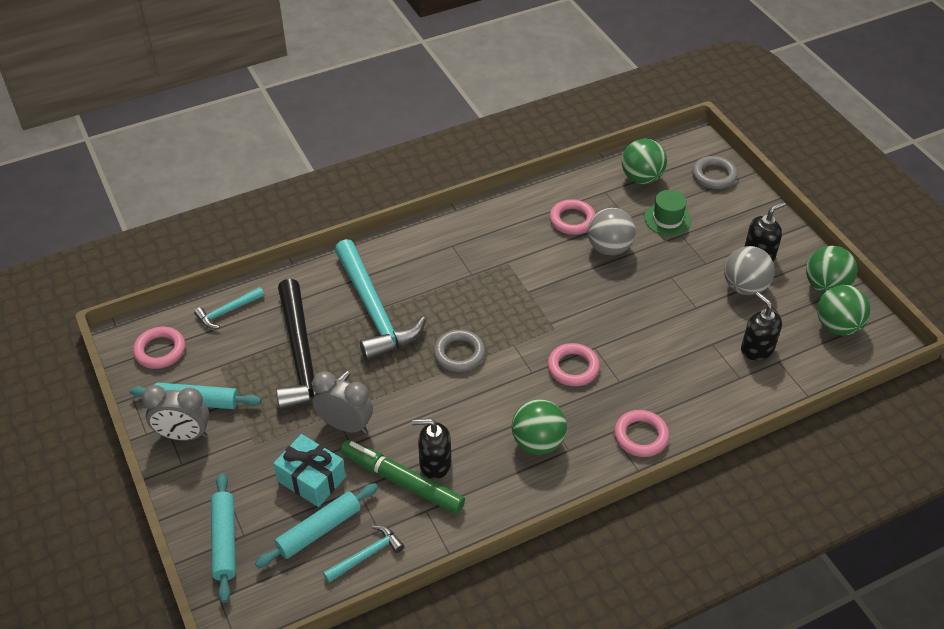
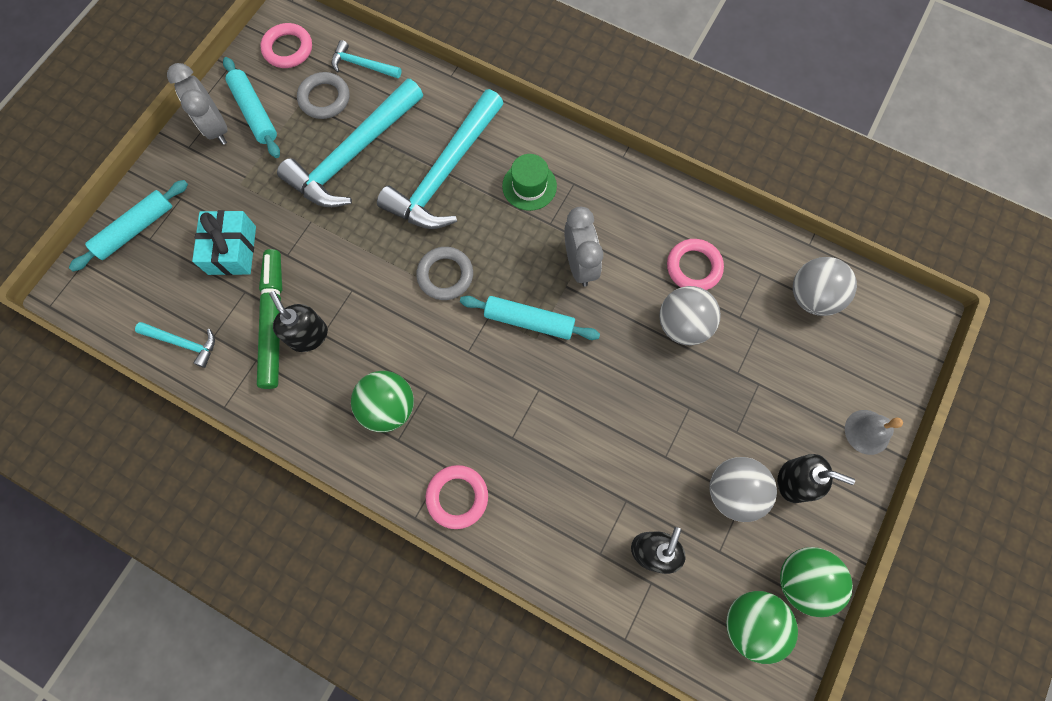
camera: 55 degrees right, 25 degrees up
(302, 357) = (353, 155): black hammer -> turquoise hammer
(319, 530) = (186, 290): turquoise rolling pin -> turquoise rolling pin (529, 321)
(345, 425) = (303, 237): grey clock -> grey clock (579, 264)
(573, 367) = (499, 384): pink ring -> none
(641, 178) = (812, 296): green ball -> grey ball
(667, 219) = (771, 357): green hat -> green hat (529, 186)
(714, 175) = (879, 367): grey ring -> grey ring (324, 98)
(751, 204) = (867, 432): none -> grey bell

